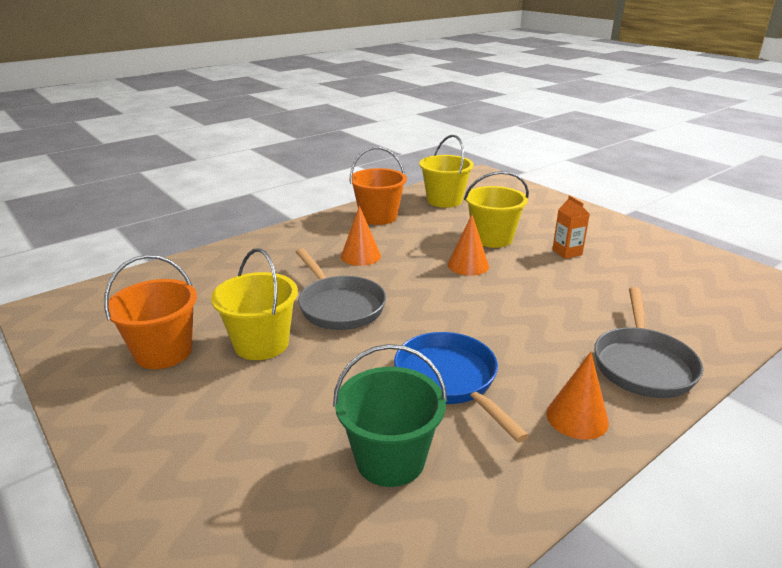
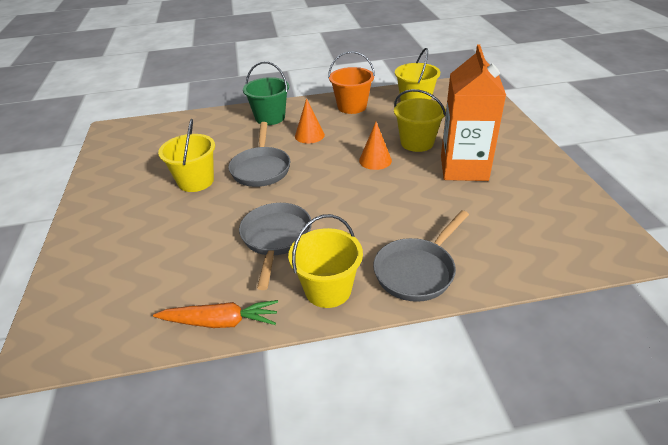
camera: 30 degrees right, 10 degrees up
(163, 352) = (144, 171): orange bucket -> none
(390, 459) = (196, 273): green bucket -> green bucket (270, 117)
(449, 380) = (276, 238): blue pan -> grey pan
(493, 508) = (220, 322): none -> orange carrot
(567, 252) = (464, 168): orange carton -> orange carton, size x2.40
(577, 417) = (328, 290): orange cone -> yellow bucket

